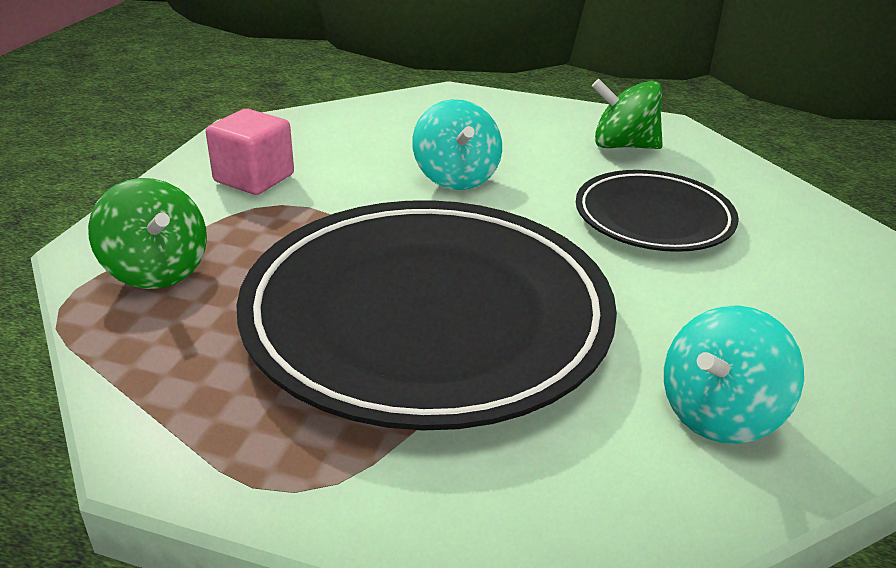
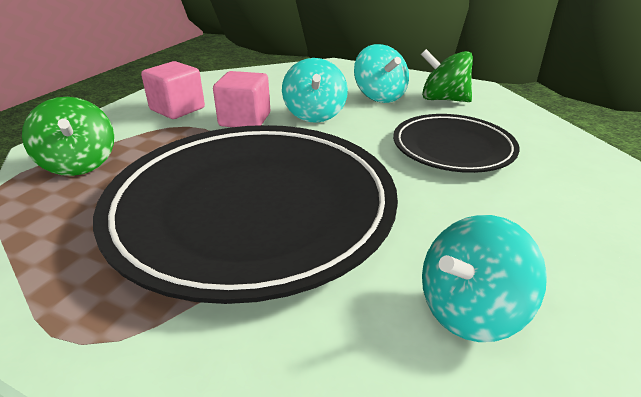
camera: 10 degrees right, 0 degrees up
(361, 191) = (245, 120): none -> pink cube
(536, 145) = (379, 96): none -> turquoise spinning top

